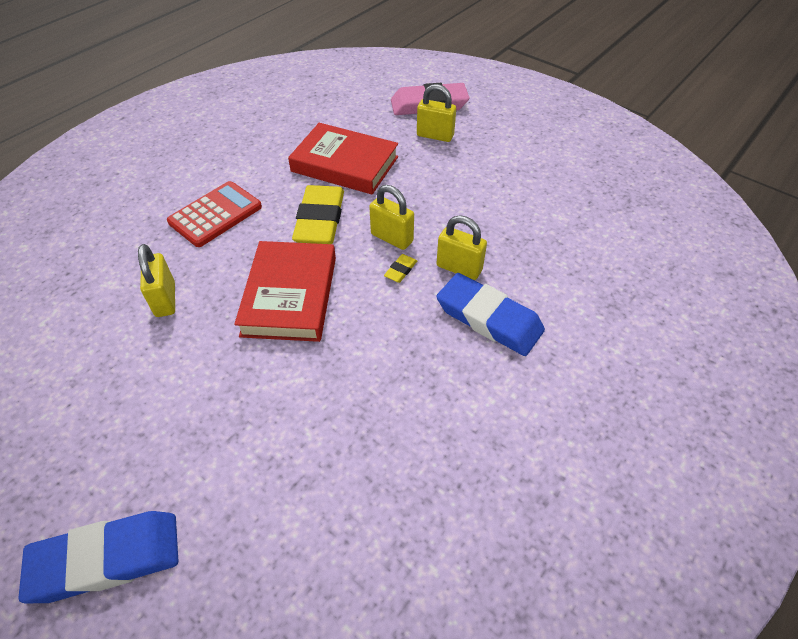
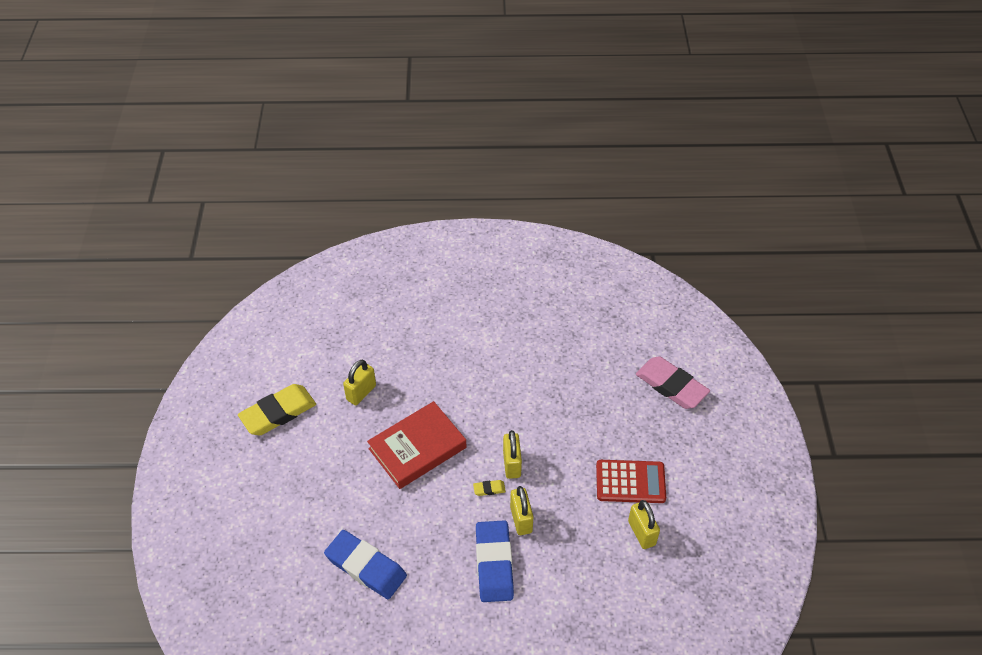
camera: 50 degrees right, 0 degrees up
(106, 559) = (215, 502): blue eraser -> blue eraser (366, 567)
(215, 215) = (442, 358): red calculator -> red calculator (630, 482)
(320, 220) = (489, 414): yellow eraser -> yellow eraser (278, 413)
(345, 164) = (553, 386): red book -> none
(435, 135) = (639, 415): yellow padlock -> yellow padlock (641, 533)

